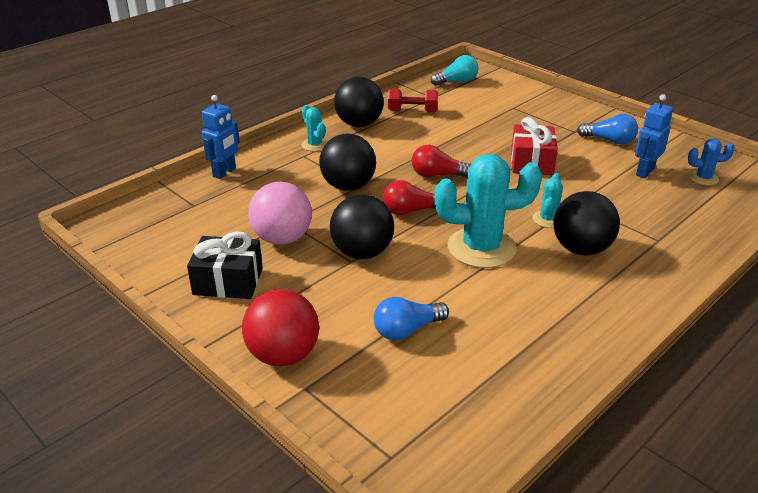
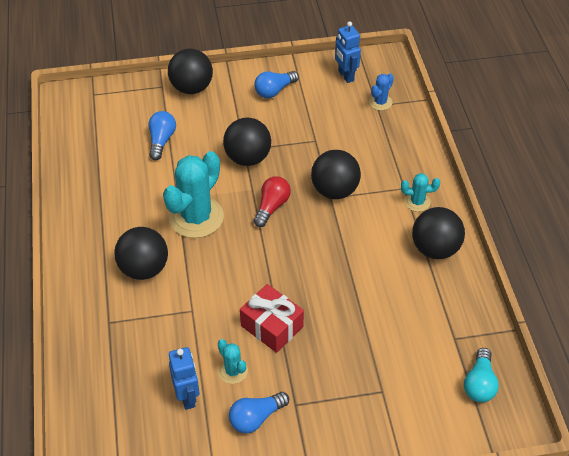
camera: 125 degrees right, 15 degrees up
(224, 172) = (411, 135): blue robot -> blue robot (345, 76)
(228, 281) = (274, 91): black gift -> blue light bulb
(282, 238) = (297, 129): pink ball -> none
(283, 355) = (191, 88): red ball -> black ball
(412, 111) = (433, 302): red dumbbell -> none
(437, 175) = (306, 251): red light bulb -> none
(548, 219) = (191, 276): turquoise cactus -> turquoise cactus (233, 371)
(703, 178) = (139, 433): blue cactus -> blue cactus (380, 102)

